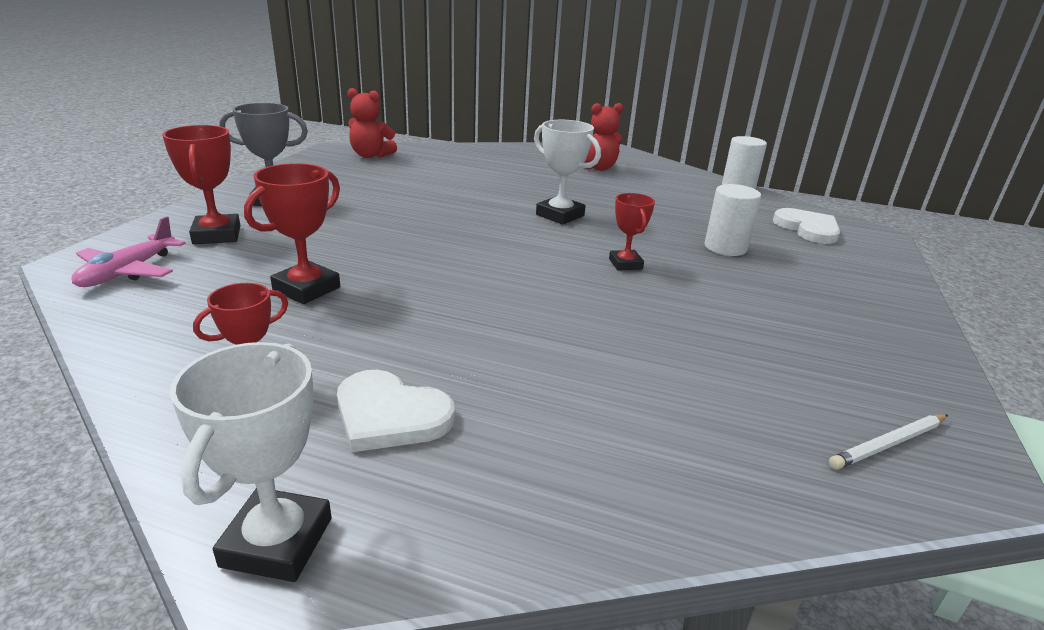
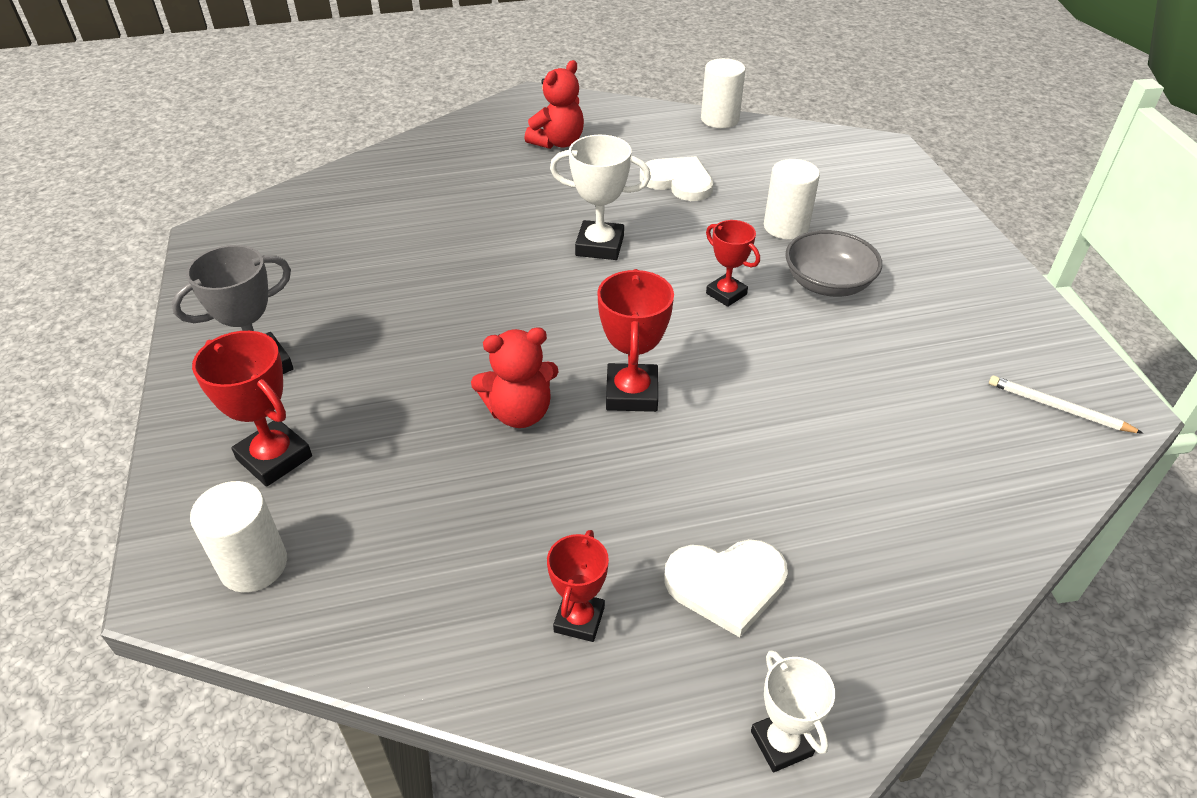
camera: 30 degrees left, 15 degrees up
(128, 272) = (253, 565): pink plane -> white cylinder
(277, 542) = (781, 743): white trophy -> white trophy, size x0.66
(306, 289) = (478, 483): red trophy -> red trophy (631, 393)
(371, 155) = (274, 228): red teddy bear -> red teddy bear (519, 413)
(724, 285) = (827, 284): none -> grey bowl
(808, 229) = (828, 164): white heart -> white heart (678, 181)
(888, 444) = (1058, 408): white pencil -> white pencil turned 90 degrees clockwise

